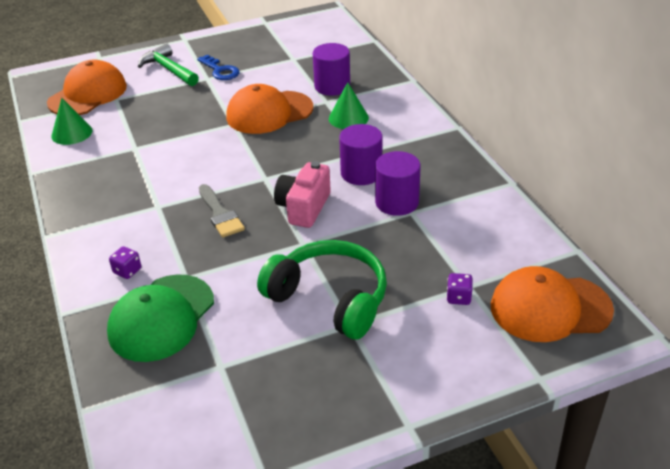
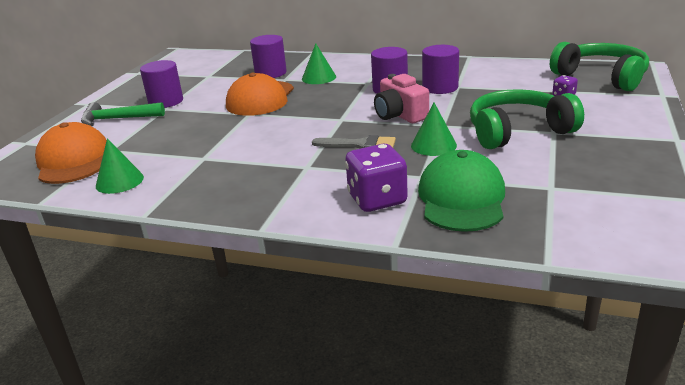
camera: 50 degrees left, 10 degrees down
(127, 271) = (377, 199): purple dice -> purple dice, size x2.10
(161, 318) = (462, 198): green cap -> green cap turned 150 degrees counterclockwise
(220, 70) = (166, 101): blue key -> purple cylinder
(254, 257) = (433, 145): none -> green cone
(550, 308) = (601, 77): orange cap -> green headphones

